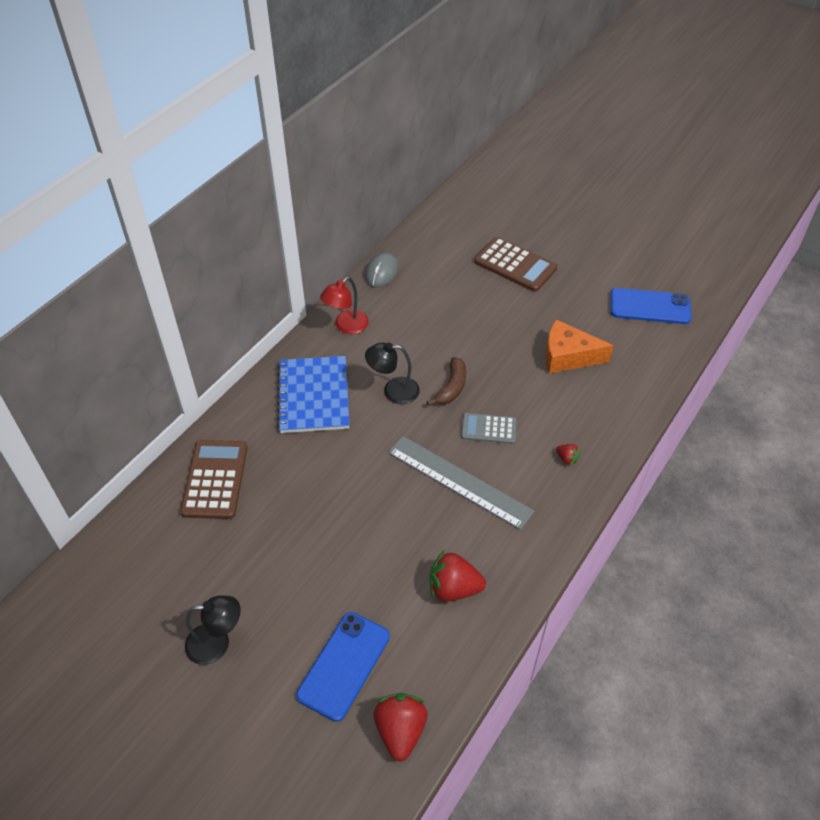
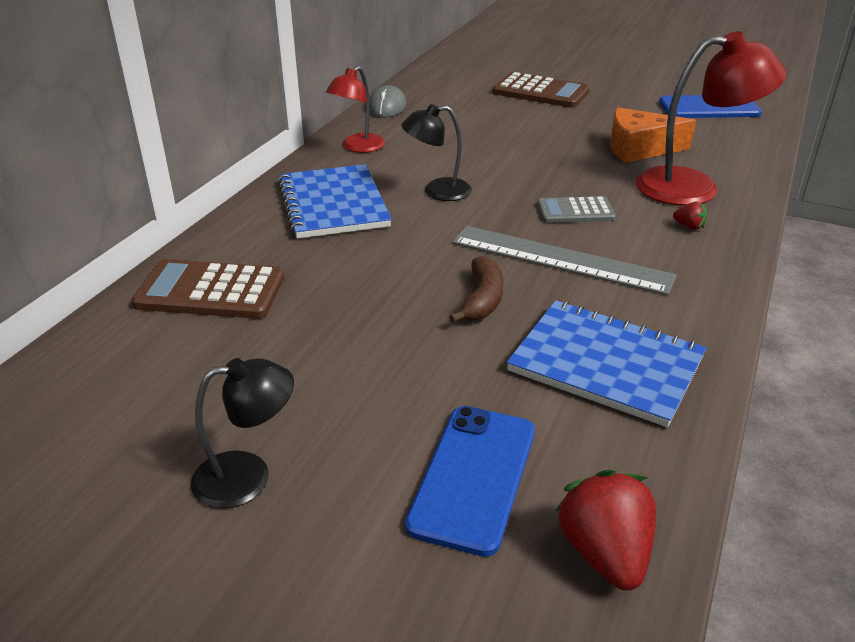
camera: 10 degrees left, 15 degrees down
(215, 479) = (210, 291): brown calculator -> brown calculator turned 75 degrees counterclockwise
(452, 387) = (511, 182): brown banana -> brown banana (482, 299)
(453, 588) = (605, 364): red strawberry -> blue notebook
(590, 412) = (694, 187): none -> red lamp

